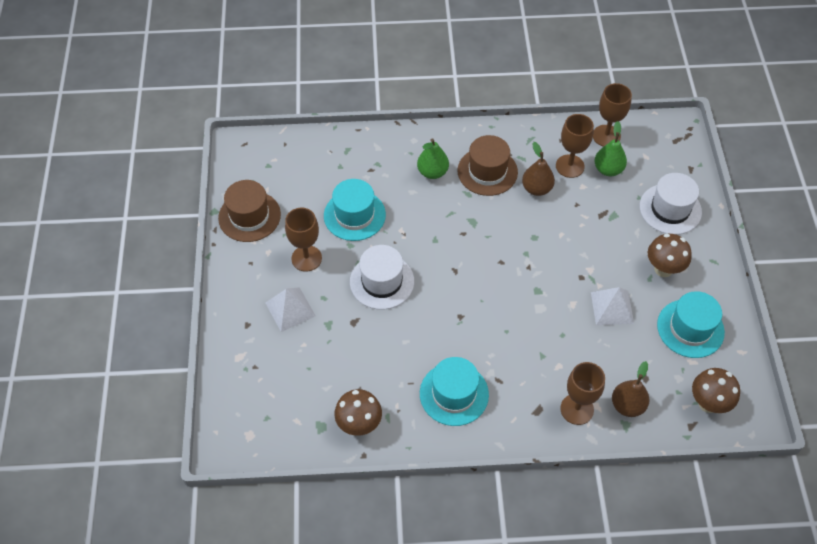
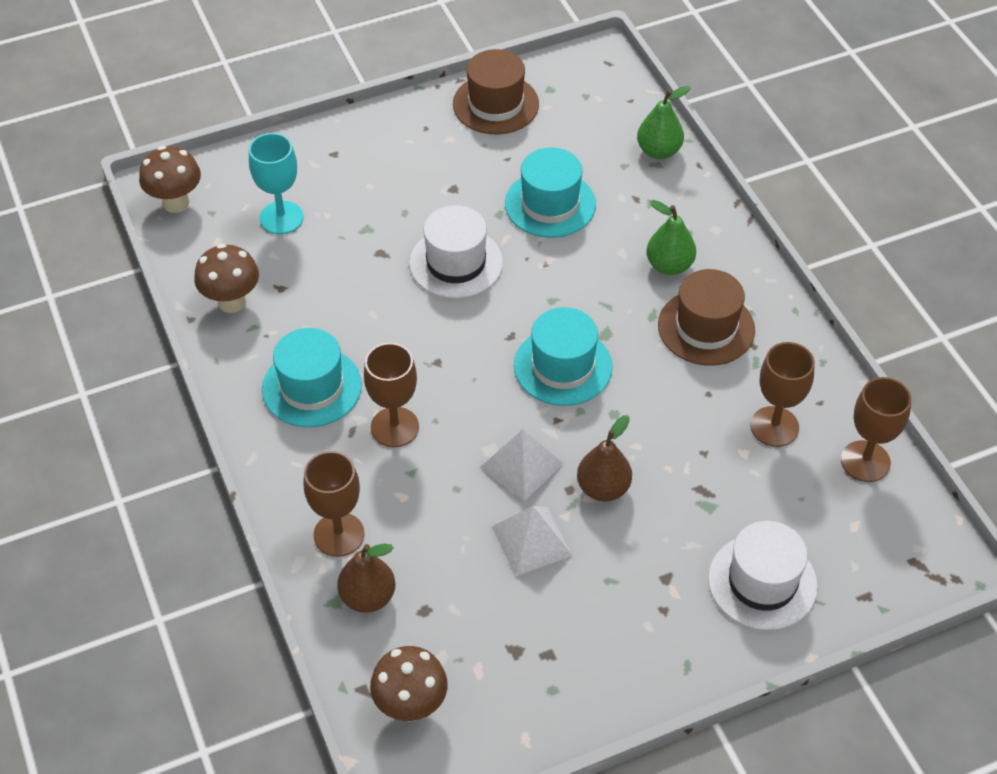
camera: 70 degrees right, 5 degrees down
(290, 309) = (373, 186): white pyramid -> white pyramid (521, 465)
(293, 373) = (281, 218): none -> turquoise goblet
(306, 258) = (457, 177): brown goblet -> brown goblet (394, 427)
(536, 188) = (707, 395): brown pear -> brown pear (603, 488)
(608, 169) = (796, 478): green pear -> green pear (659, 151)
(663, 269) = (636, 596): brown mushroom -> brown mushroom (176, 203)
(690, 328) = (539, 655): turquoise hat -> turquoise hat (563, 366)

